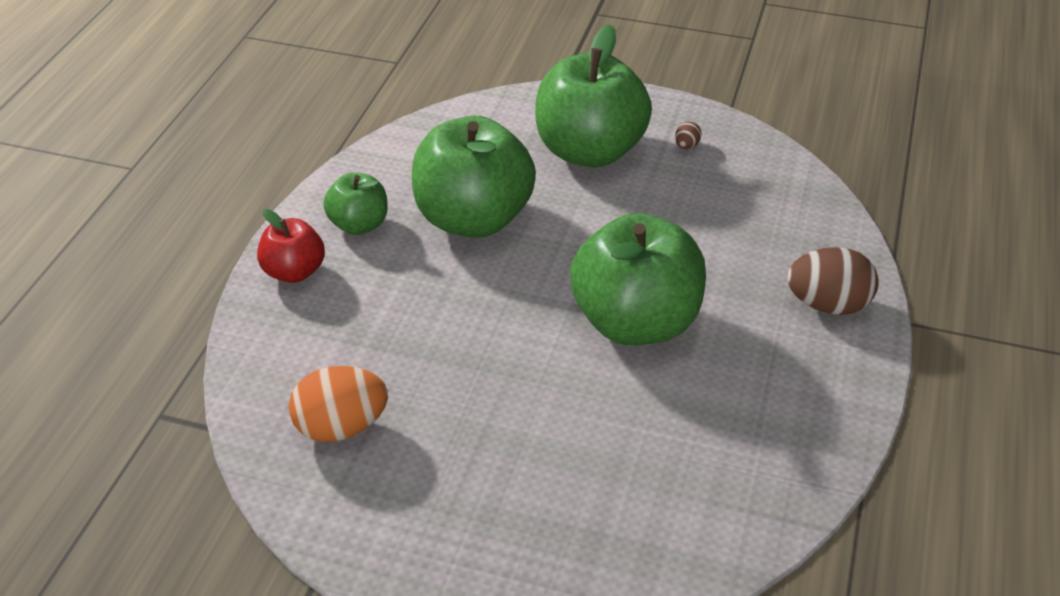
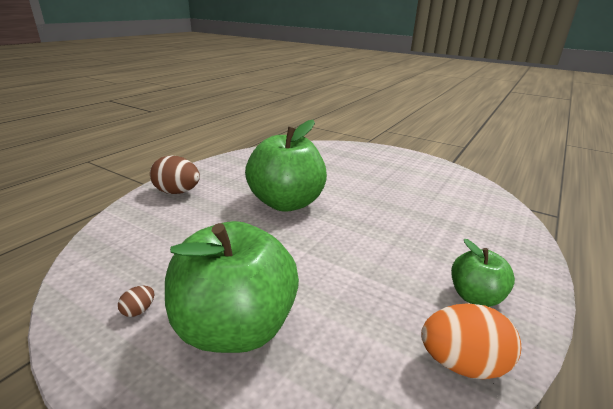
camera: 165 degrees left, 15 degrees down
(294, 272) = (517, 269): red apple -> none
(341, 427) = (453, 193): orange egg -> orange egg (462, 364)
(473, 219) = (372, 281): green apple -> none

